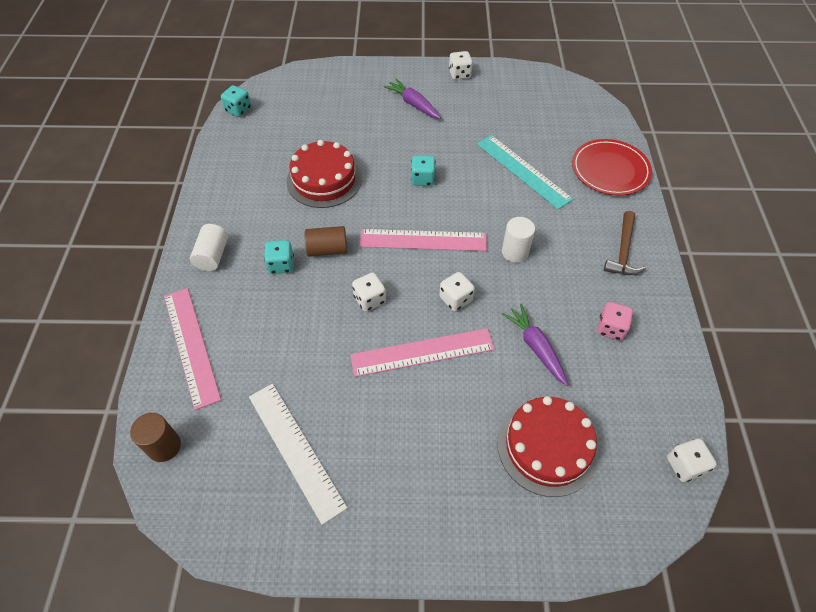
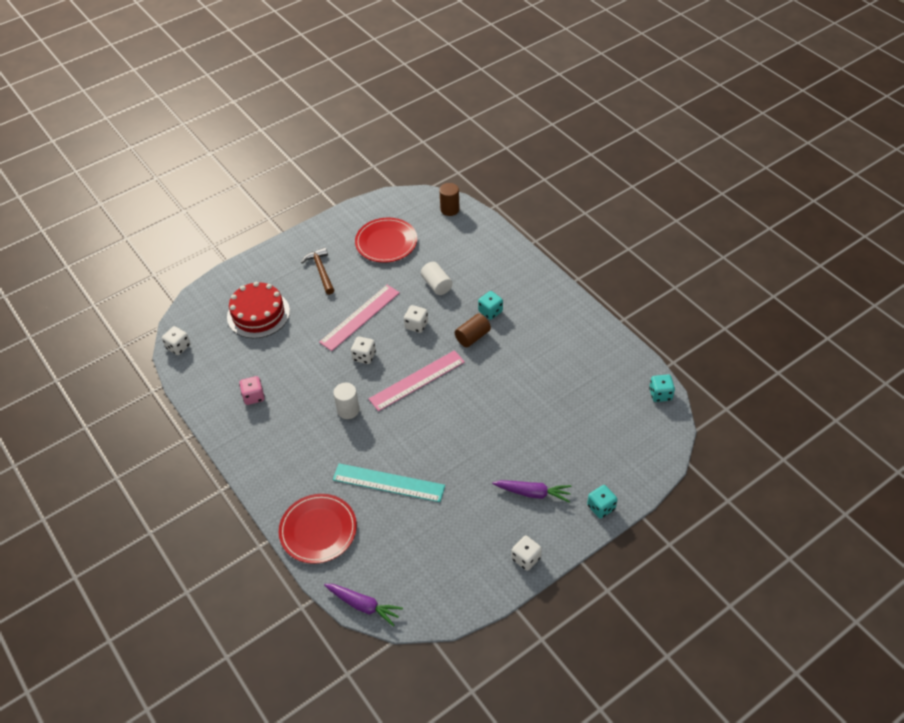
camera: 145 degrees right, 5 degrees down
(191, 345) = (489, 248): pink ruler -> none
(213, 256) = (537, 292): white cylinder -> white cylinder (437, 285)
(295, 450) = (386, 242): white ruler -> red plate
(324, 180) = (528, 380): red cake -> none
(423, 179) = (459, 426): turquoise dice -> turquoise dice (601, 507)
(536, 347) = (295, 358): purple carrot -> purple carrot (363, 605)
(623, 251) = (271, 458): brown hammer -> brown hammer (321, 271)

